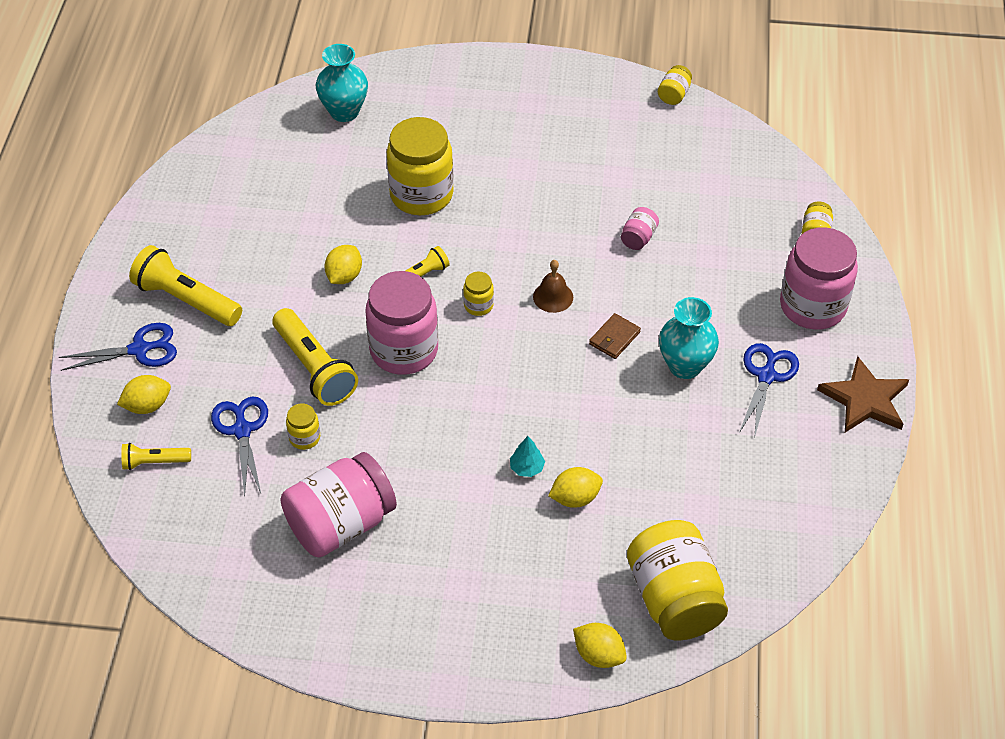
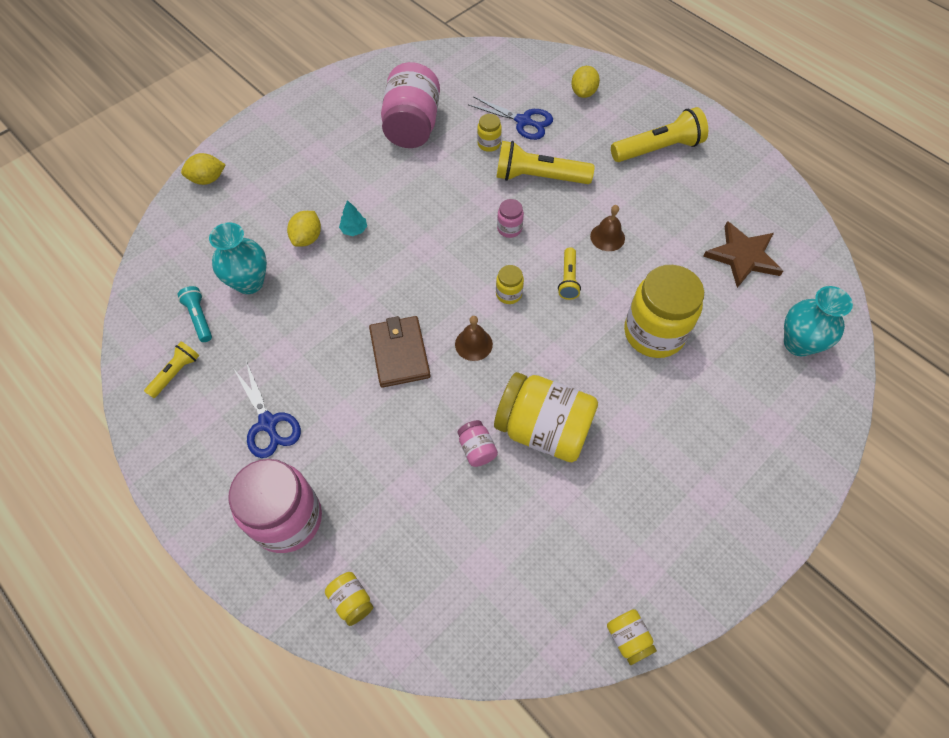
camera: 130 degrees right, 10 degrees up
(139, 349) = (633, 109): blue scissors -> none
(154, 462) = (537, 77): yellow flashlight -> yellow flashlight (176, 373)
(344, 276) = (607, 237): yellow lemon -> brown bell
(404, 350) = (509, 228): pink jar -> pink jar, size x0.44
(614, 338) = (399, 353): brown wallet -> brown wallet, size x1.65
(674, 599) = (193, 236): yellow jar -> yellow jar (543, 429)
(685, 366) = (332, 377): turquoise vase -> turquoise vase (249, 282)
(742, 508) = (199, 318): none -> turquoise flashlight
(865, 399) = (178, 472): brown star -> brown star (743, 256)

